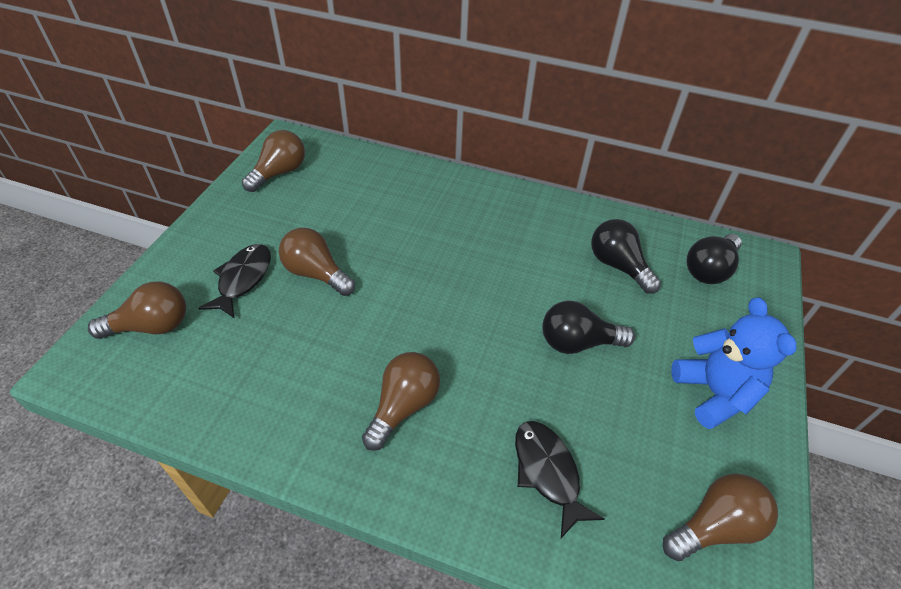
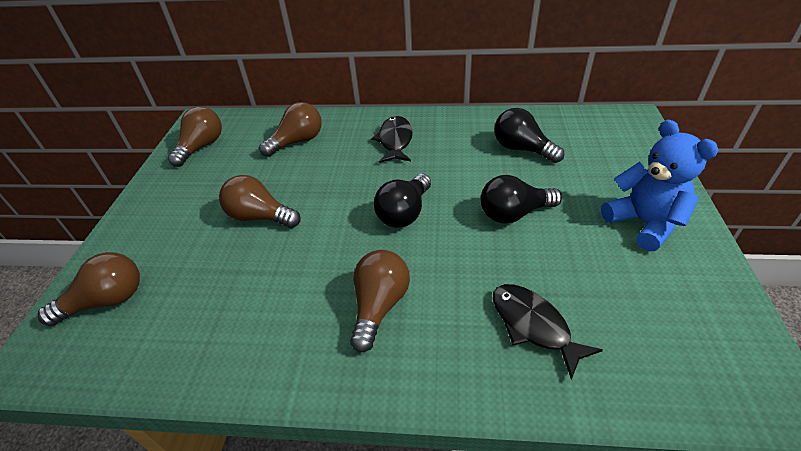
camera: 10 degrees left, 5 degrees down
(243, 279) = (190, 238): black fish -> black fish (395, 141)
(709, 269) = (595, 135): black light bulb -> black light bulb (404, 213)
(715, 526) = (698, 329): brown light bulb -> brown light bulb (297, 142)

